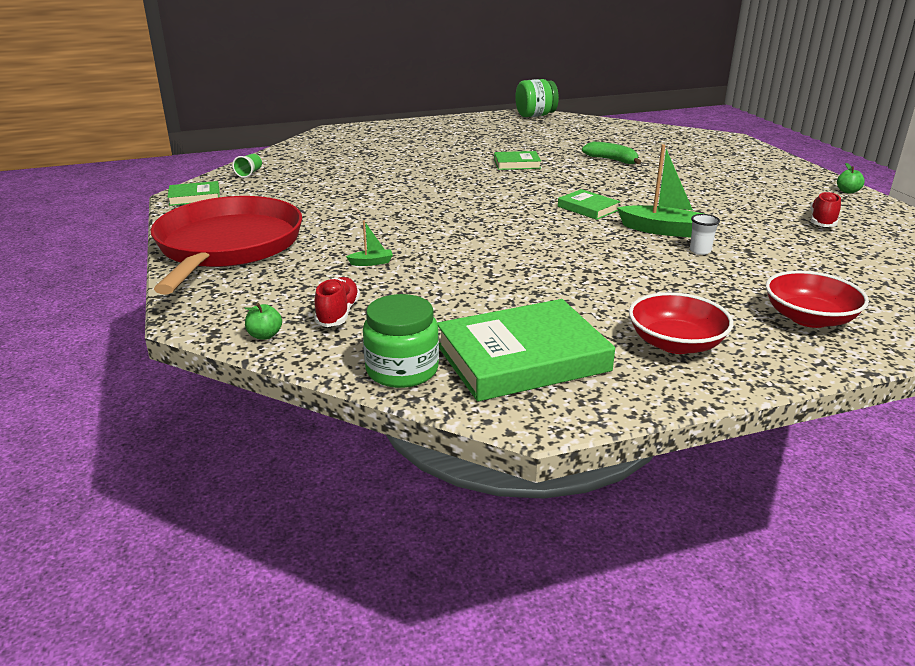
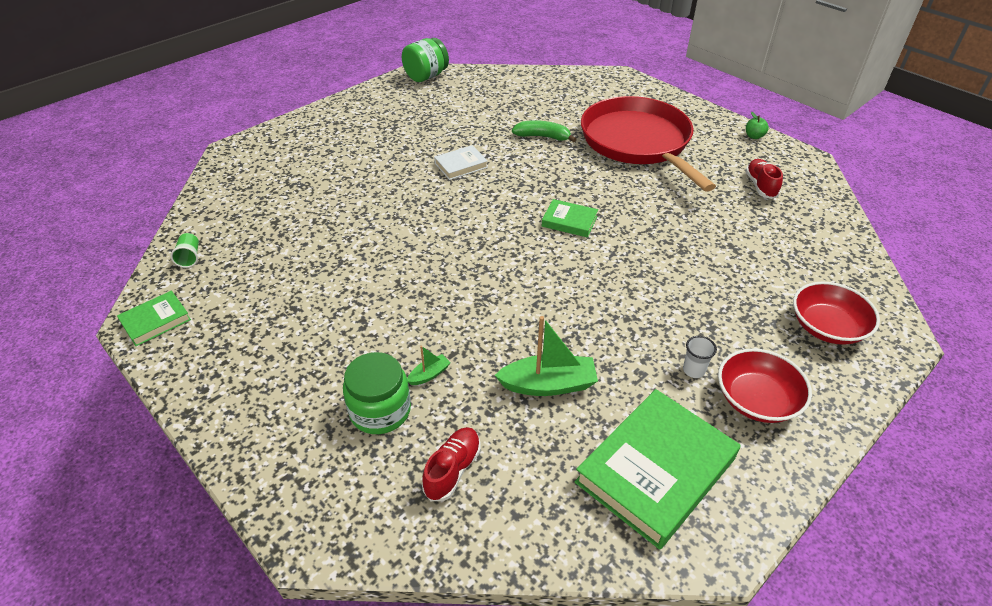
camera: 25 degrees left, 15 degrees up
(227, 246) = (259, 398): red pan -> red pan (638, 142)
(265, 335) = (405, 534): green apple -> none
(338, 313) = (452, 470): red shoe -> red shoe turned 45 degrees clockwise
(402, 370) = (568, 532): green jar -> green jar (380, 410)
(517, 164) = (461, 165): green book -> white book
(662, 230) = (650, 237): green boat -> green boat (548, 385)
(700, 251) = (697, 259): white cup -> white cup (693, 370)

